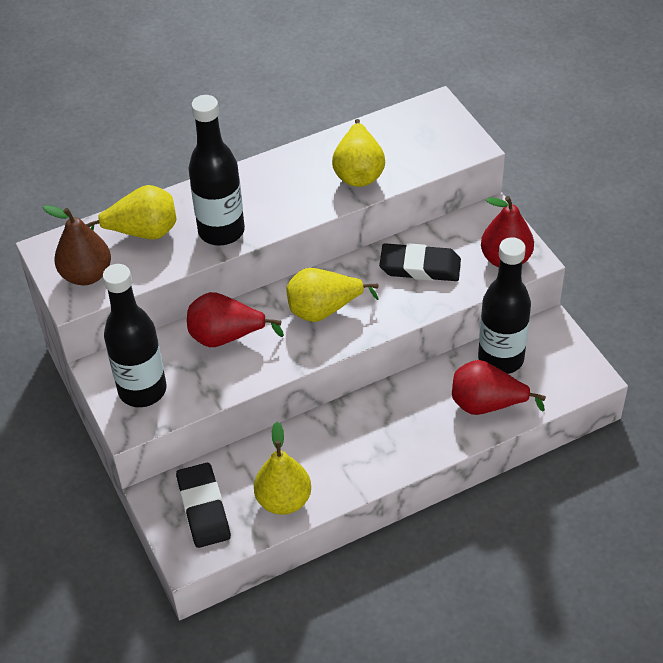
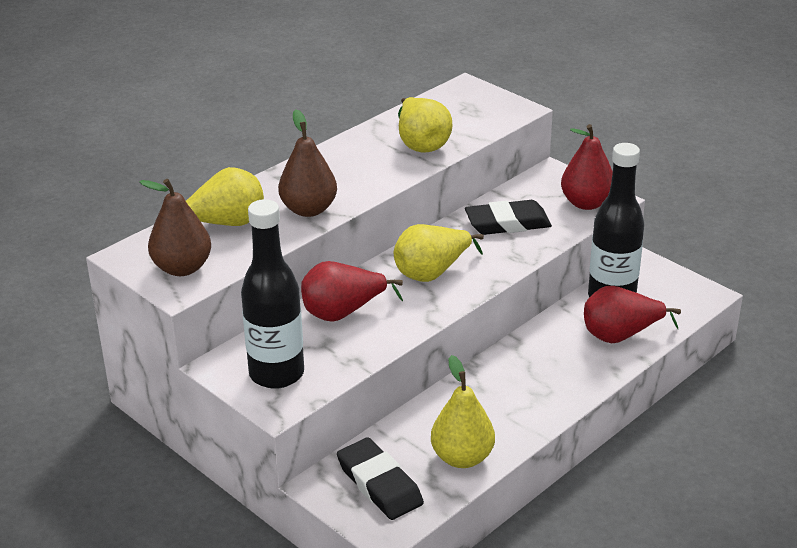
camera: 20 degrees left, 15 degrees down
(221, 231) = (309, 209): black bottle -> brown pear

